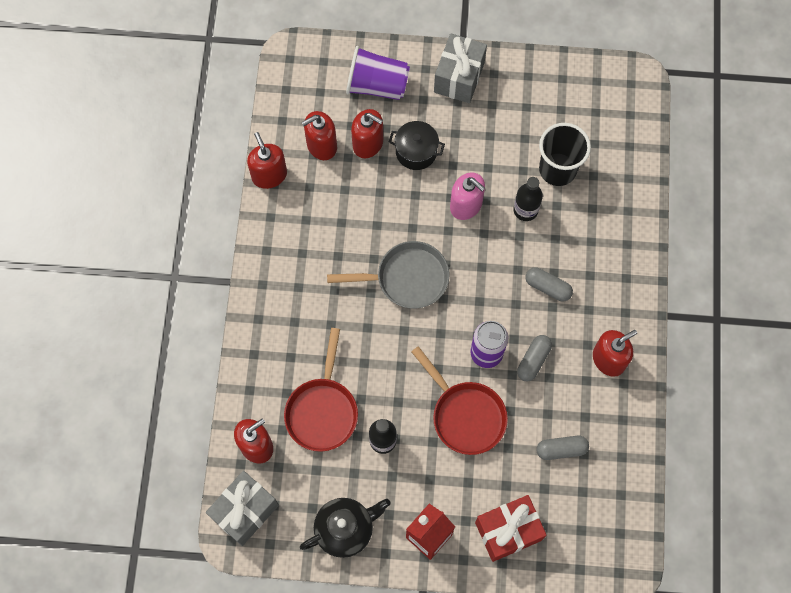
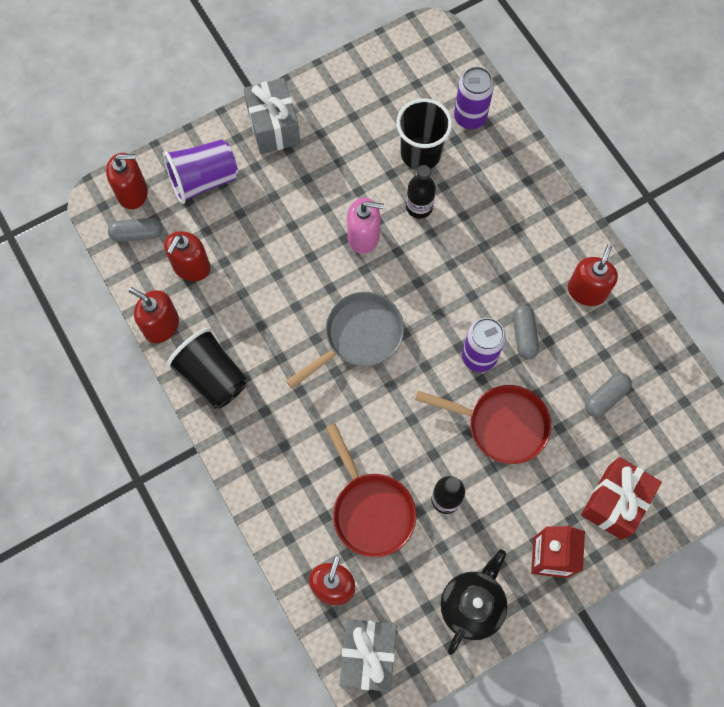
camera: 35 degrees left, 0 degrees up
(279, 237) = (212, 377): none -> black cup
(368, 143) = (233, 237): red soap dispenser -> red soap dispenser (132, 192)
(416, 152) = (283, 217): black pot -> none
(547, 287) = (488, 262): grey capsule -> grey capsule (137, 234)
(618, 165) = (470, 118): none -> purple can

